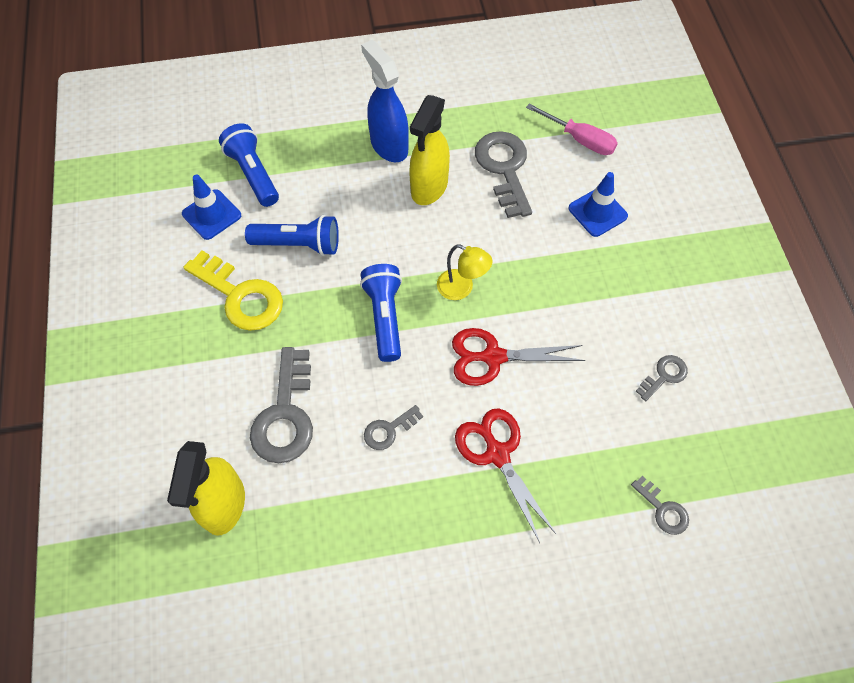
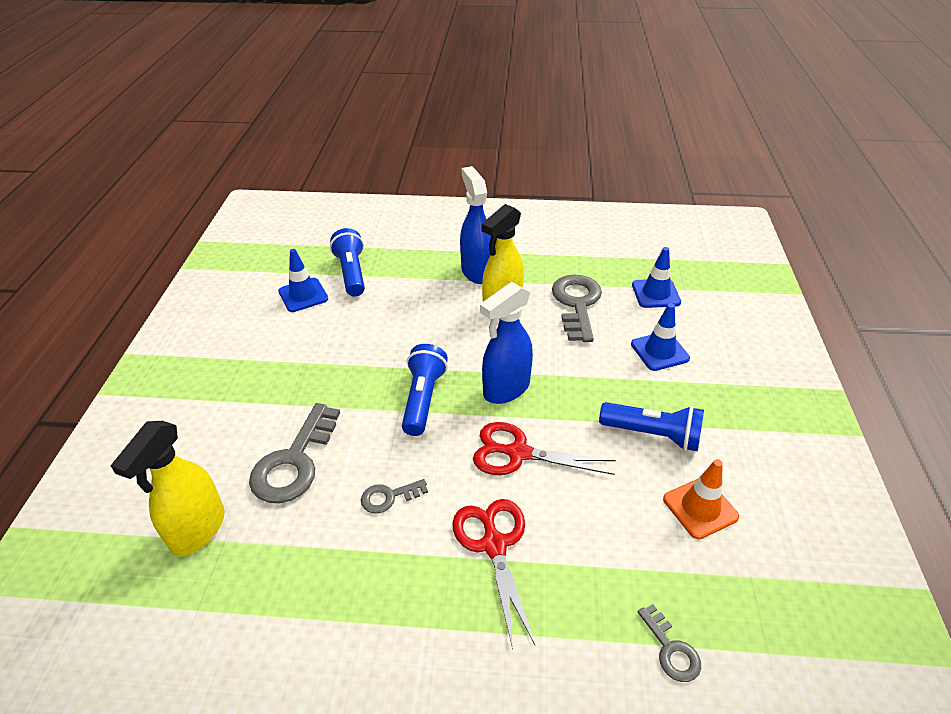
camera: 15 degrees right, 20 degrees down
(240, 296) = (298, 358): yellow key -> none
(298, 244) = (368, 329): blue flashlight -> blue flashlight (653, 435)
(462, 288) = (506, 389): yellow lamp -> blue spray bottle
(580, 139) = (655, 293): pink screwdriver -> blue traffic cone
(664, 376) = (700, 508): grey key -> orange traffic cone

